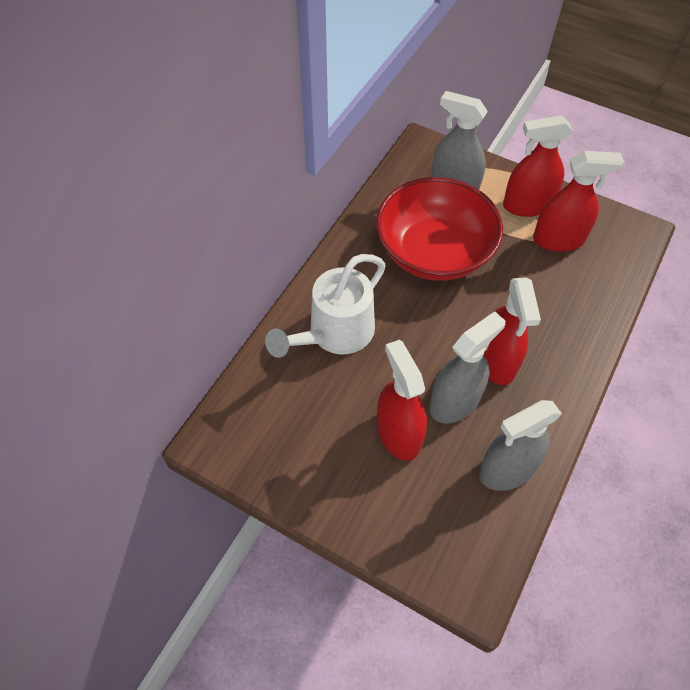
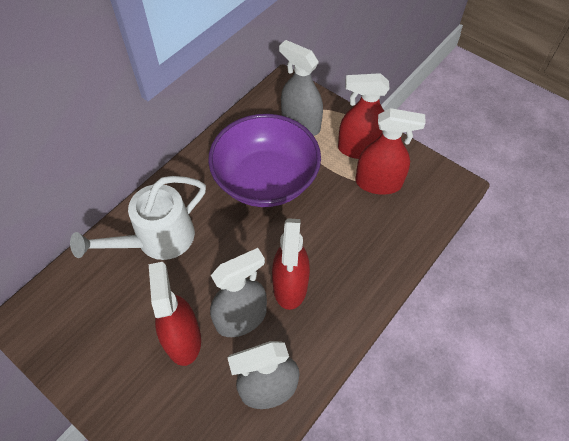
camera: 10 degrees right, 0 degrees up
(434, 252) = (265, 179): red bowl -> purple bowl

